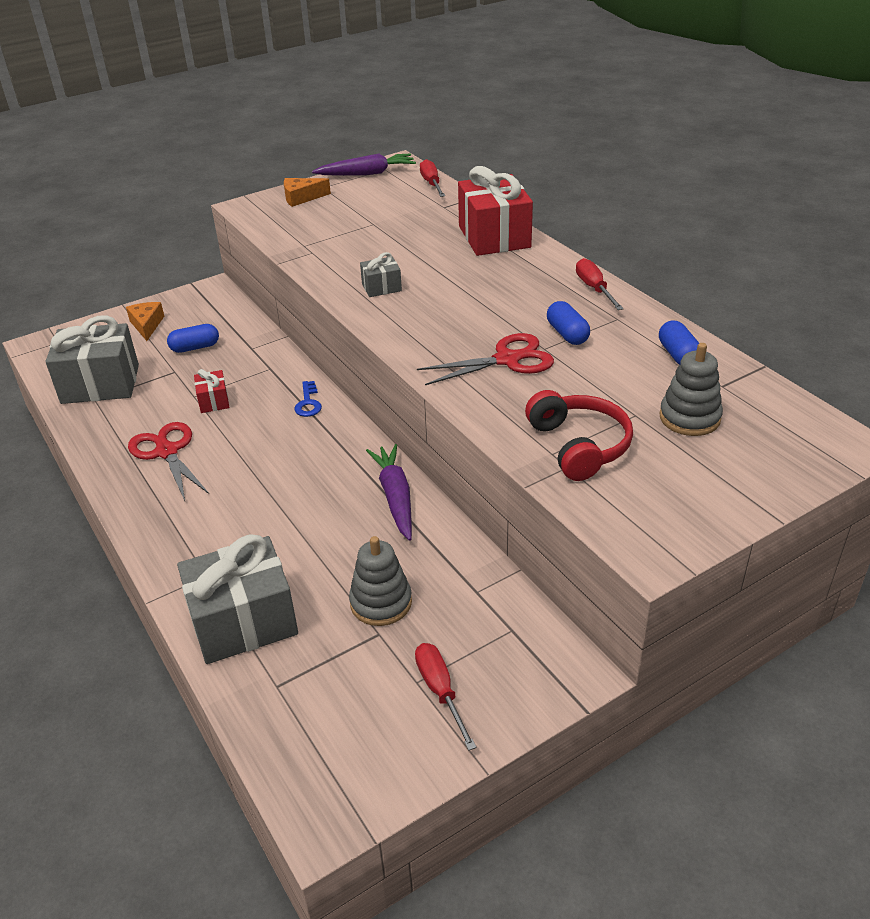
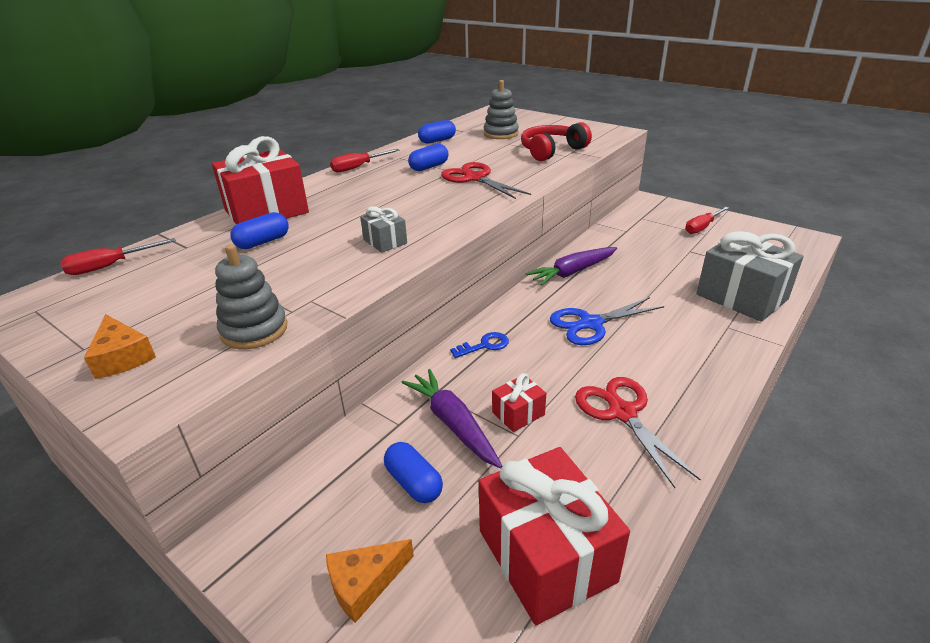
camera: 110 degrees left, 5 degrees down
(100, 384) = (546, 555): grey gift -> red gift
(167, 452) = (622, 413): red scissors -> red scissors turned 120 degrees clockwise
(289, 476) = (591, 324): none -> blue scissors
(367, 174) = (46, 321): purple carrot -> purple carrot (453, 423)
(381, 602) = (668, 255): grey stacking toy -> grey stacking toy (254, 330)
(427, 235) = (263, 242): none -> blue capsule

